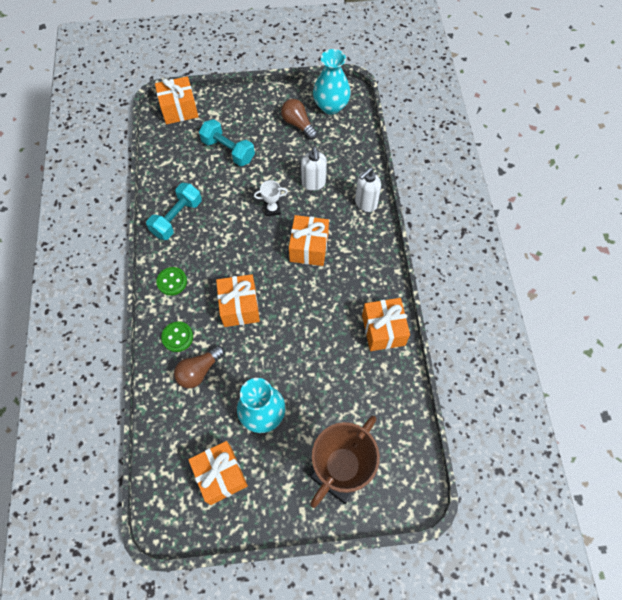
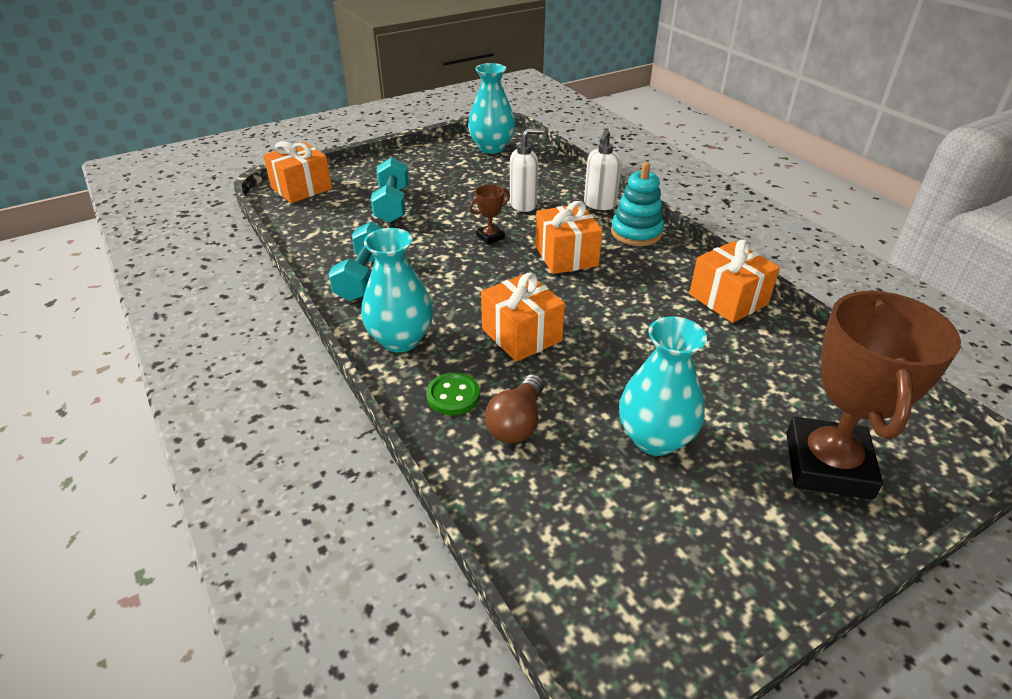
camera: 25 degrees left, 25 degrees down
(172, 282) = (401, 339): green button -> turquoise vase
(221, 475) = (658, 543): orange gift -> none
(228, 150) = (392, 205): turquoise dumbbell -> turquoise dumbbell turned 75 degrees clockwise
(272, 209) = (490, 237): white trophy -> brown trophy
(298, 124) = (465, 167): brown light bulb -> none
(313, 183) = (523, 205): white soap dispenser -> white soap dispenser turned 75 degrees counterclockwise
(370, 243) = (636, 232): none -> turquoise stacking toy

